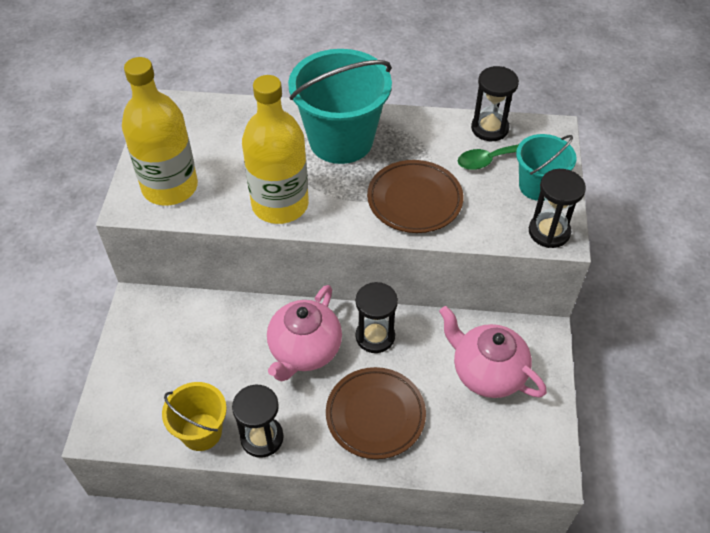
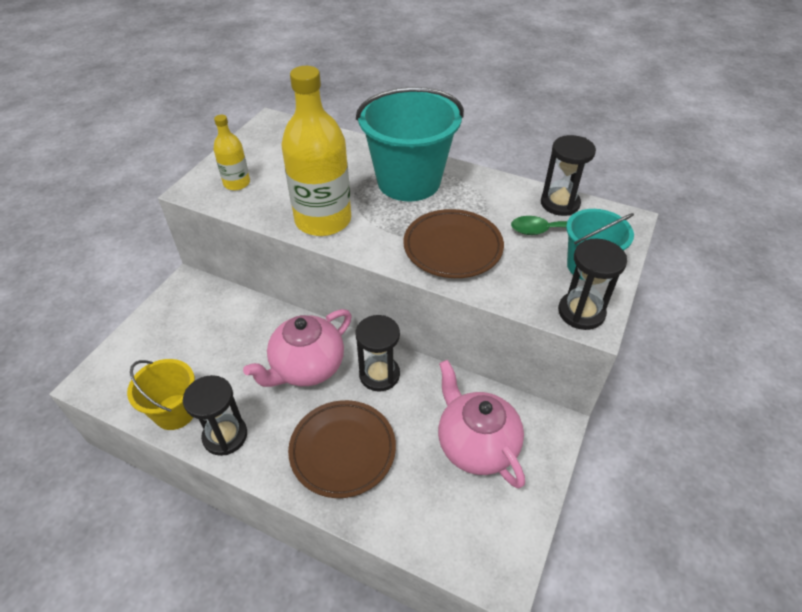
camera: 20 degrees right, 5 degrees down
(170, 187) = (236, 183): yellow bottle -> yellow bottle, size x0.50

